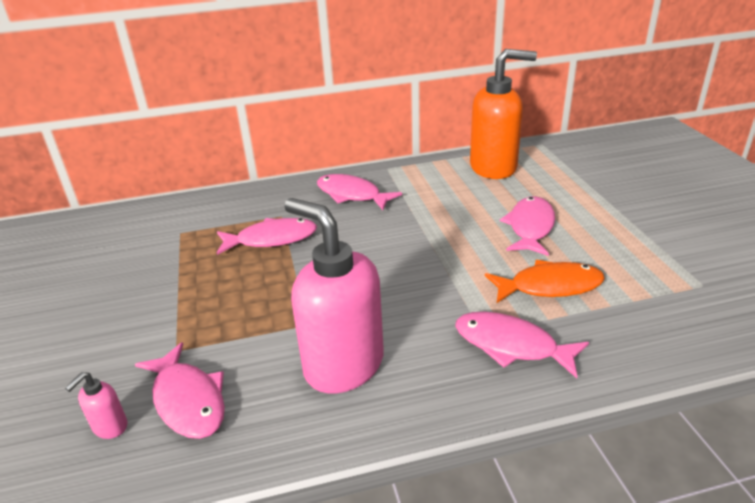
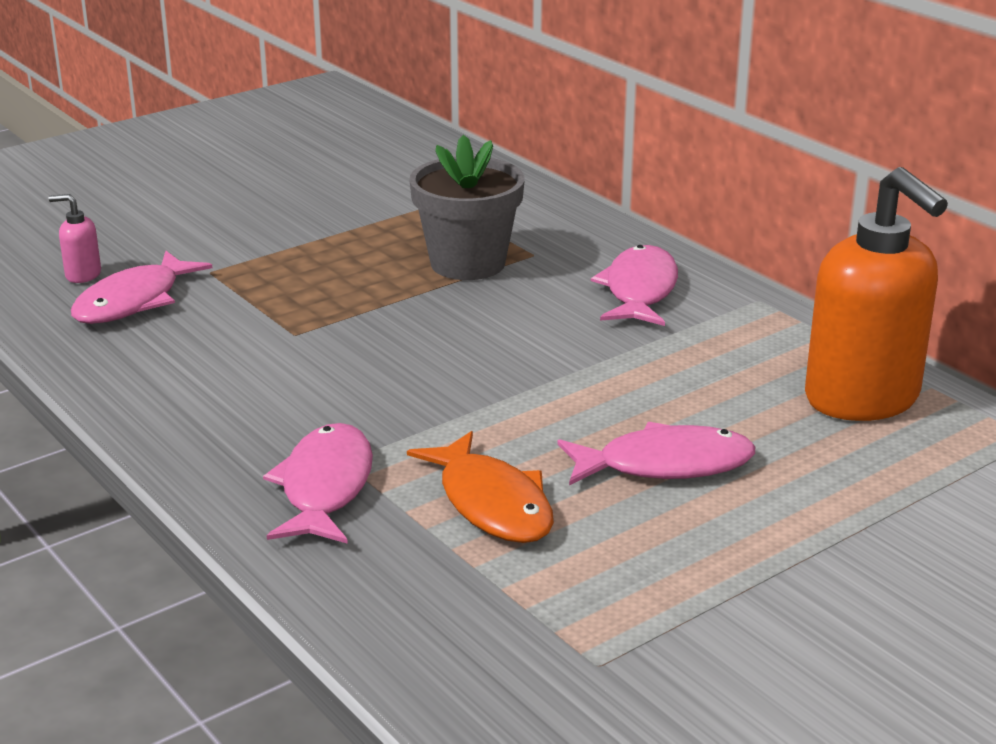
camera: 65 degrees right, 5 degrees down
(272, 239) = (467, 263): pink fish -> grey flower pot
(343, 365) = (229, 375): pink soap dispenser -> none

